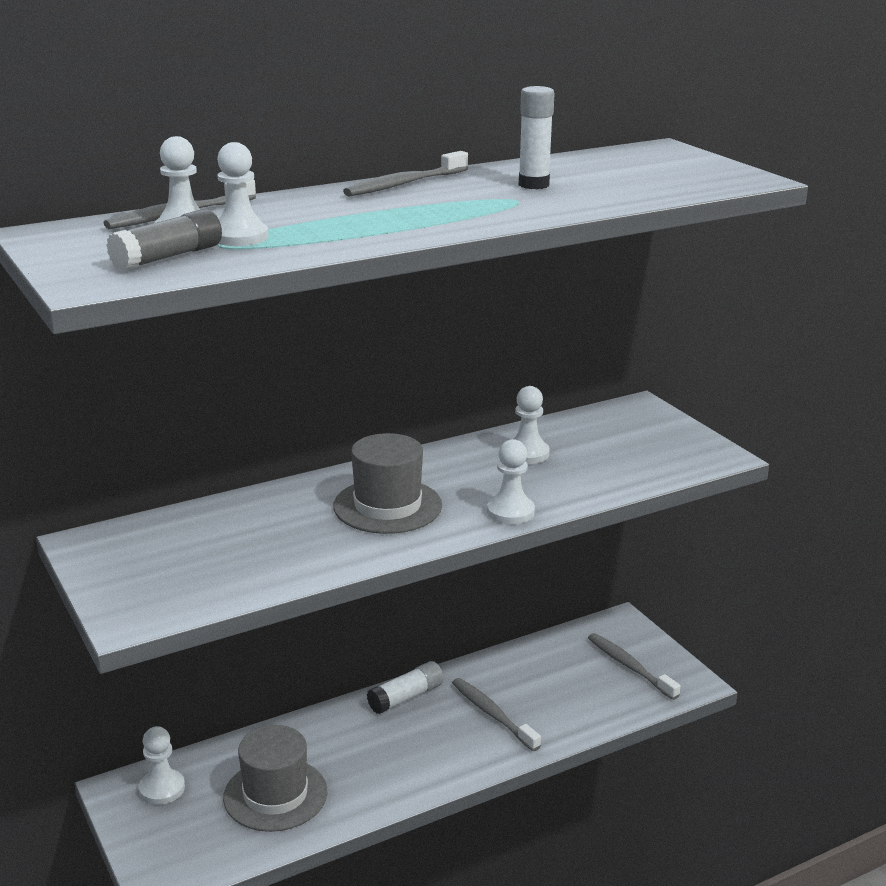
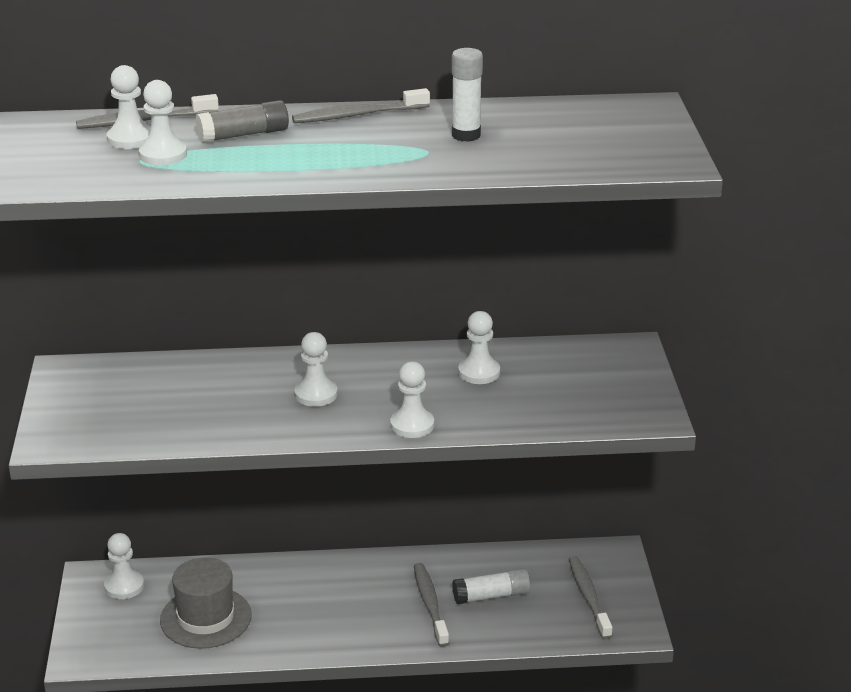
camera: 25 degrees right, 5 degrees up
(168, 257) = (90, 167): grey glue stick -> grey glue stick (243, 135)
(387, 506) = (316, 394): grey hat -> white pawn
(406, 697) = (367, 567): white glue stick -> white glue stick (491, 596)

